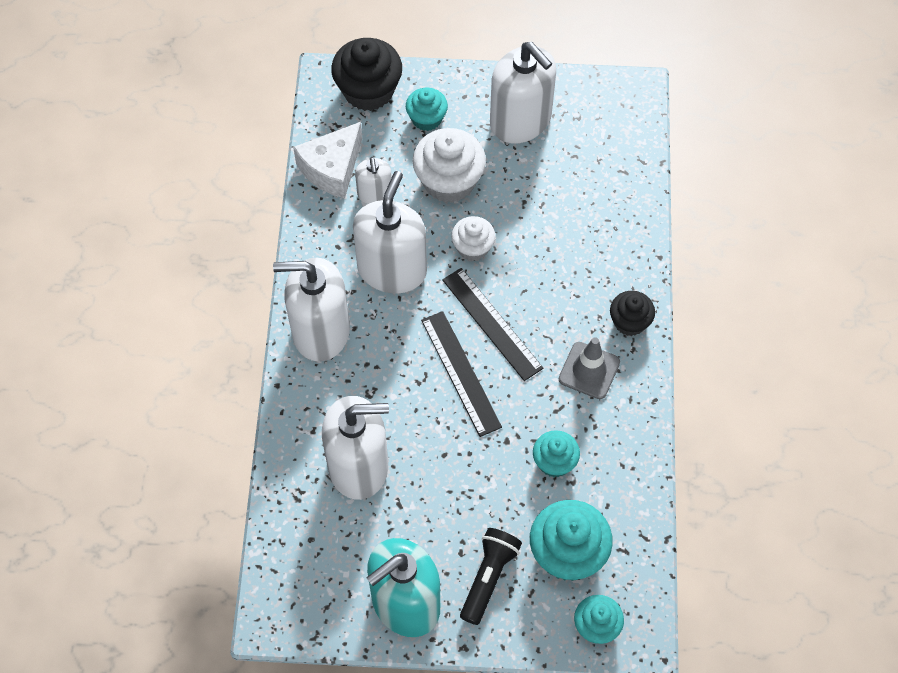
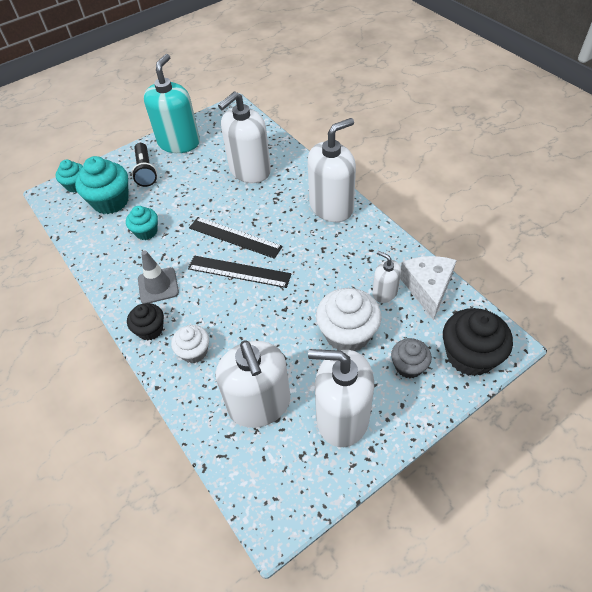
camera: 145 degrees right, 10 degrees down
(392, 269) = (326, 259): white soap dispenser -> white soap dispenser (259, 404)
(426, 119) = (408, 366): turquoise cupcake -> grey cupcake
(473, 247) = (290, 304): white cupcake -> white cupcake (194, 352)

